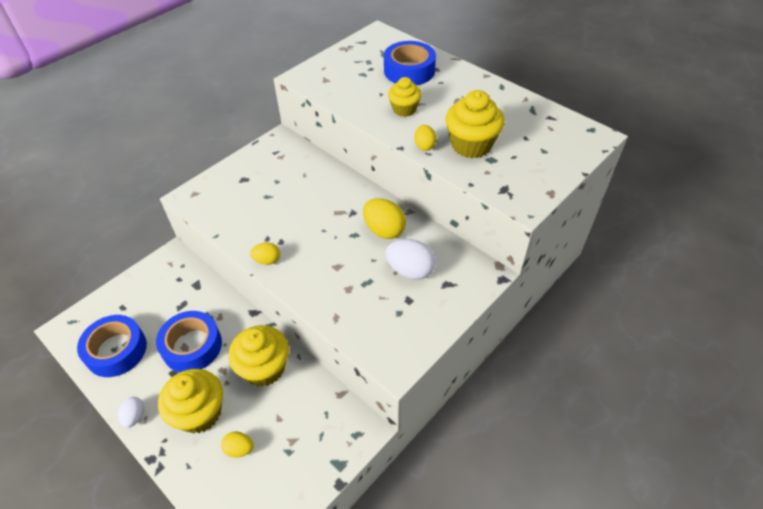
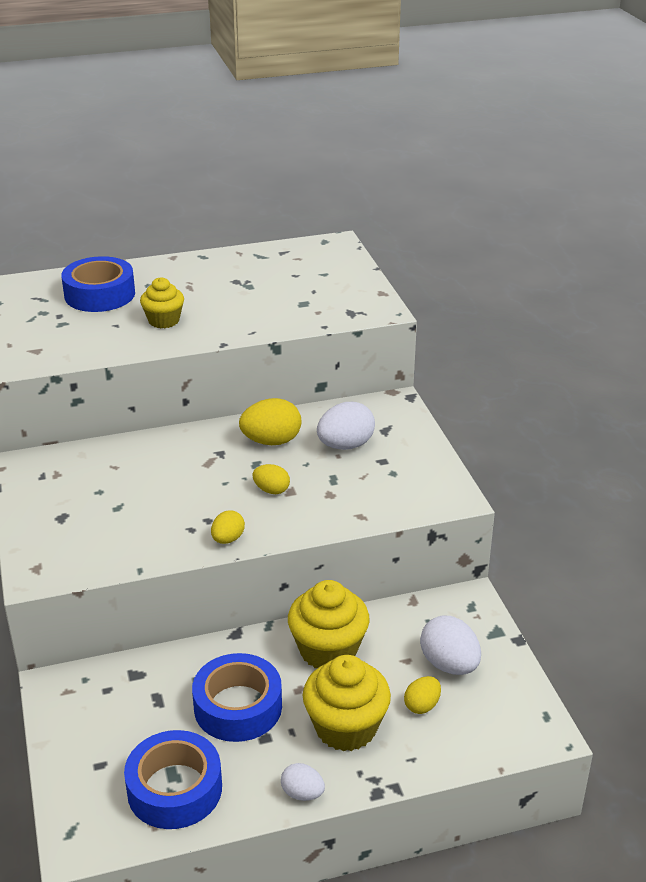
camera: 60 degrees left, 15 degrees down
(288, 448) = (449, 664): none -> white egg
(424, 146) = (238, 330): yellow egg -> yellow egg (271, 490)
(471, 145) = (270, 305): yellow cupcake -> none

